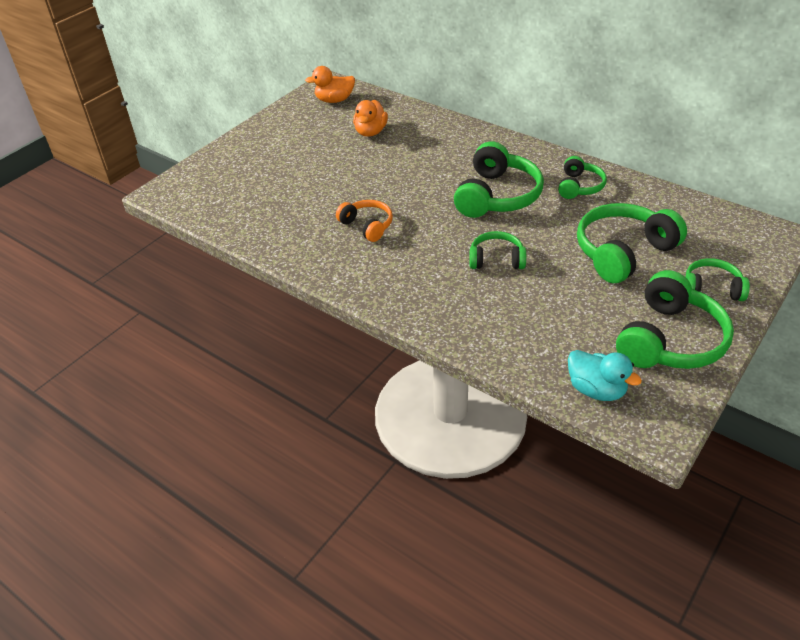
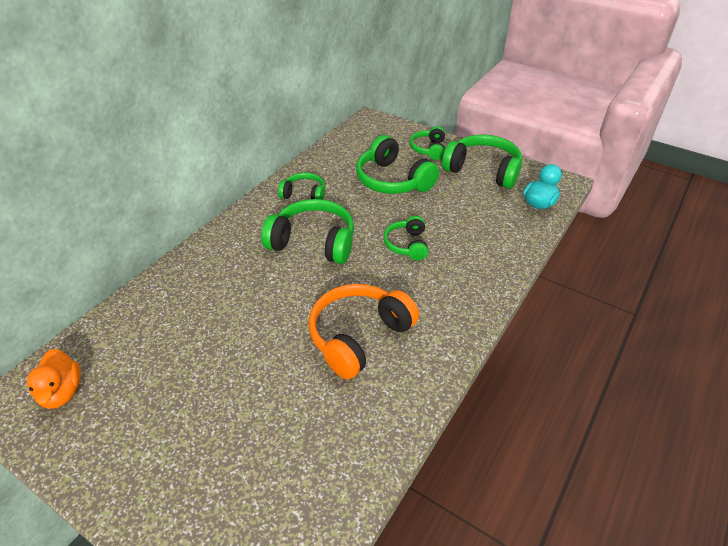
camera: 95 degrees left, 0 degrees up
(367, 226) = (359, 336): orange headphones -> orange headphones, size x1.76
(370, 132) = (164, 345): orange duck -> none

